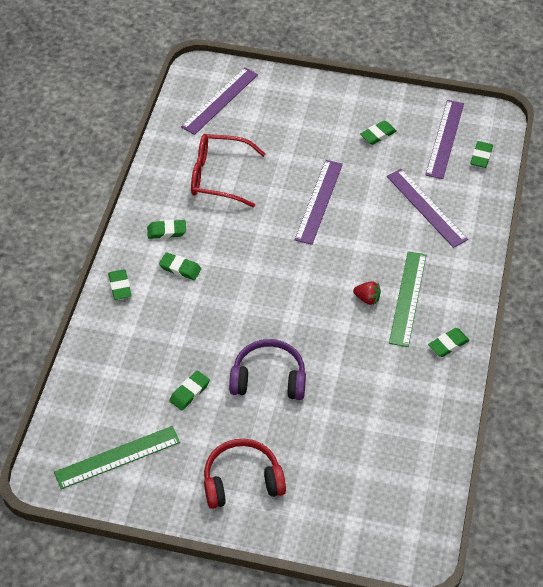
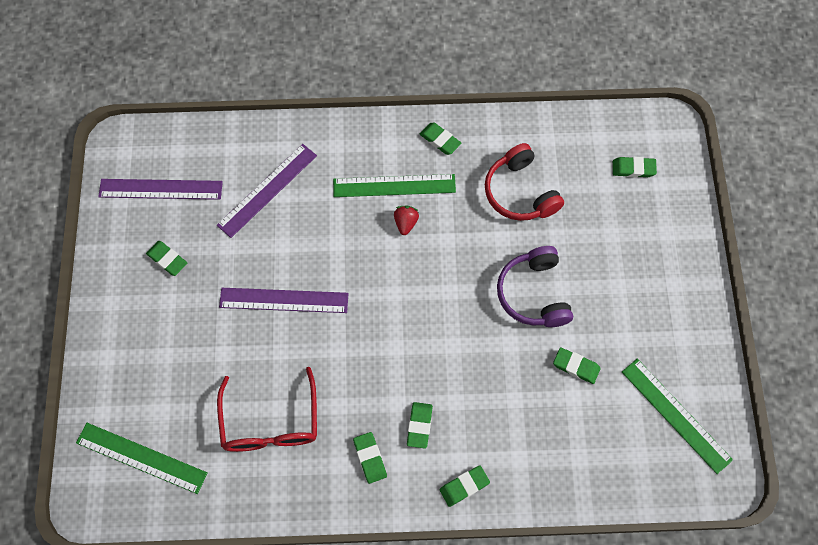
camera: 105 degrees left, 15 degrees up
(220, 100) = (141, 458): purple ruler -> green ruler
(242, 481) = (655, 288): red headphones -> red headphones (520, 192)
(481, 156) = (181, 149): green eraser -> green eraser (633, 169)

